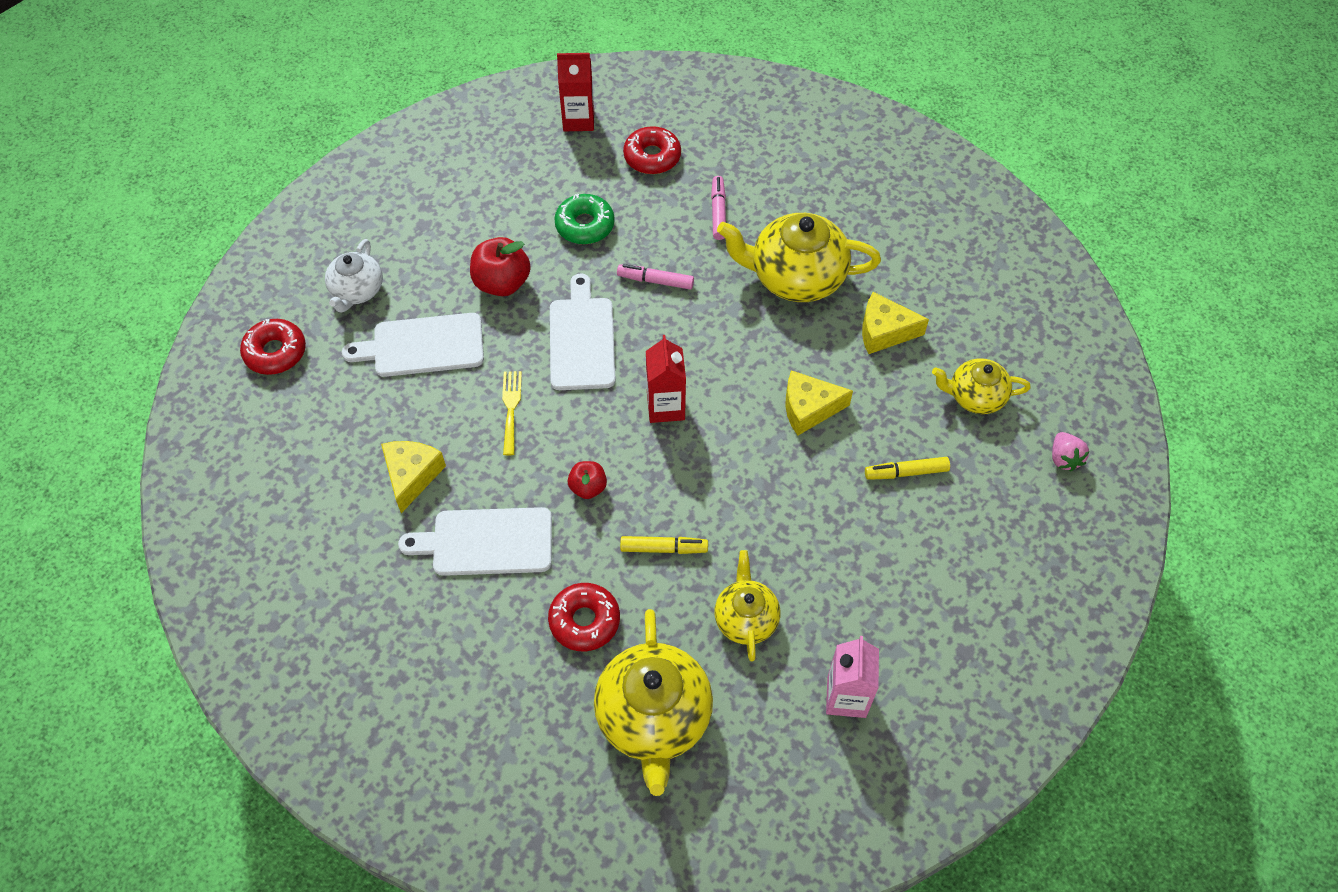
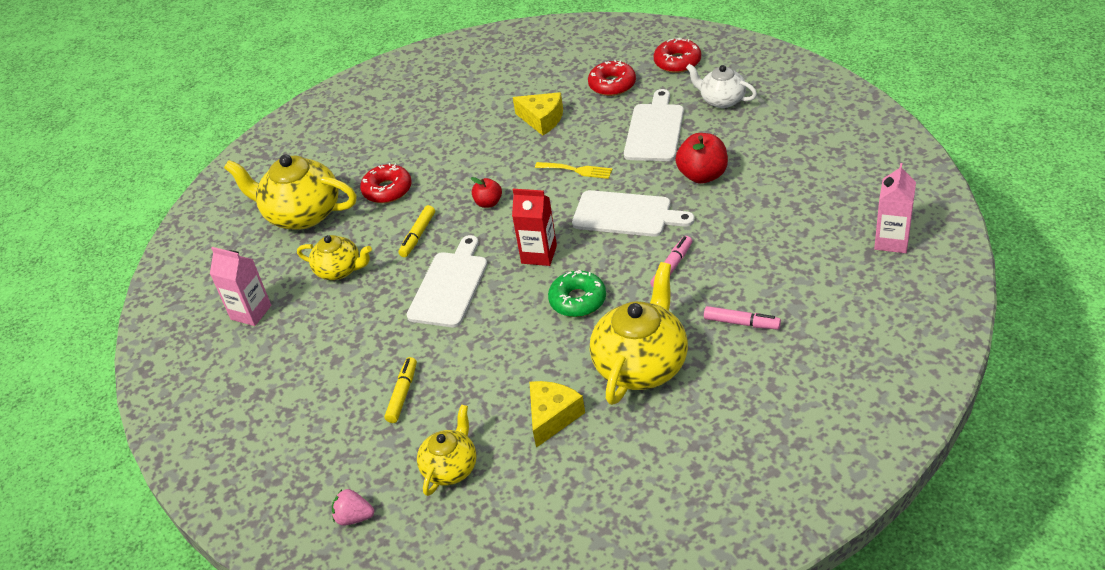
camera: 115 degrees right, 15 degrees down
(486, 542) = (472, 150): white cutting board -> white cutting board (450, 286)
(578, 120) = (891, 241): red carton -> pink carton
(585, 225) = (752, 230): green donut -> green donut (578, 300)
(652, 157) = (828, 286): red donut -> red donut (612, 85)
(809, 408) = (495, 343): yellow cheese -> none

